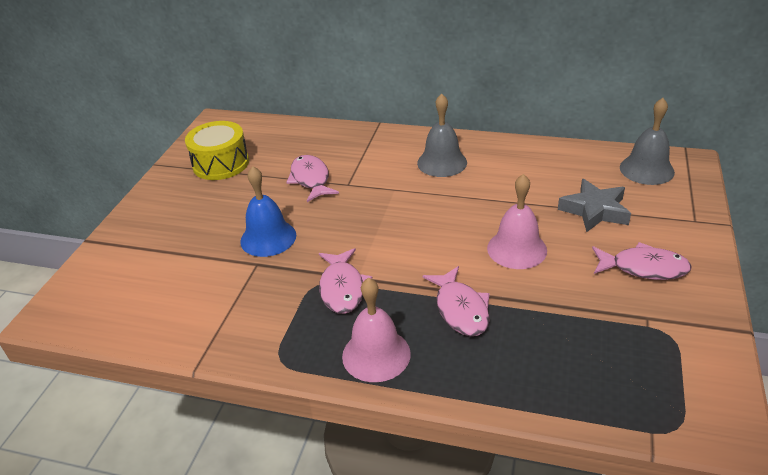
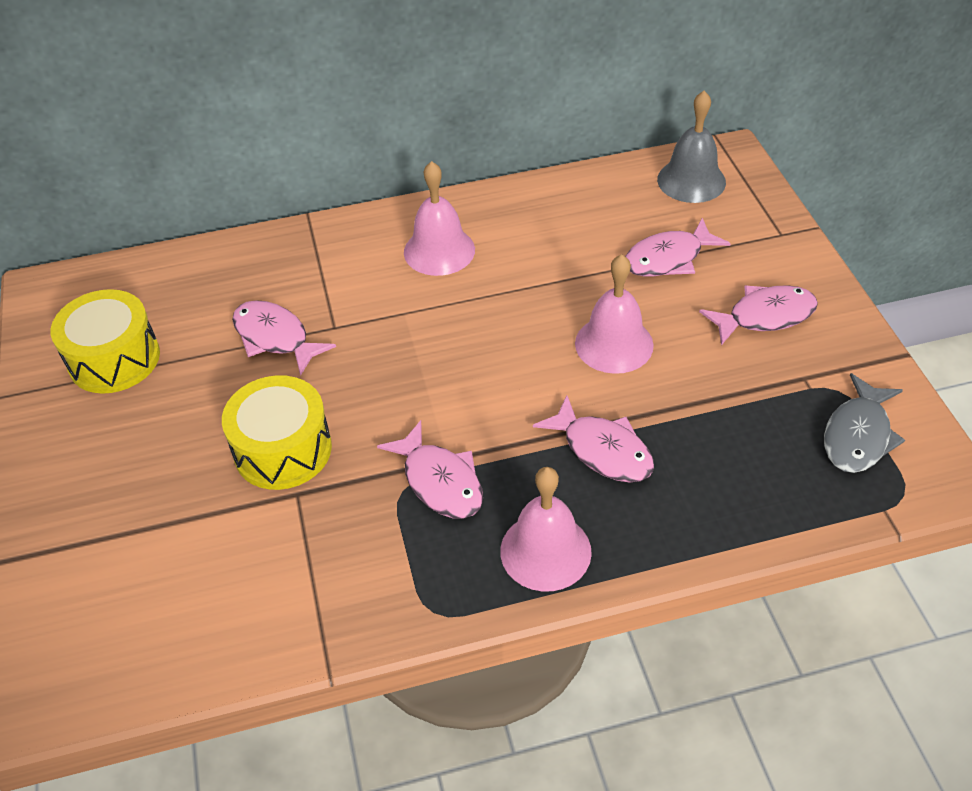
camera: 30 degrees left, 10 degrees up
(268, 238) = (283, 449): blue bell -> yellow drum
(442, 162) = (439, 251): grey bell -> pink bell
(594, 210) = (668, 258): grey star -> pink fish
(665, 372) = (858, 435): none -> grey fish

